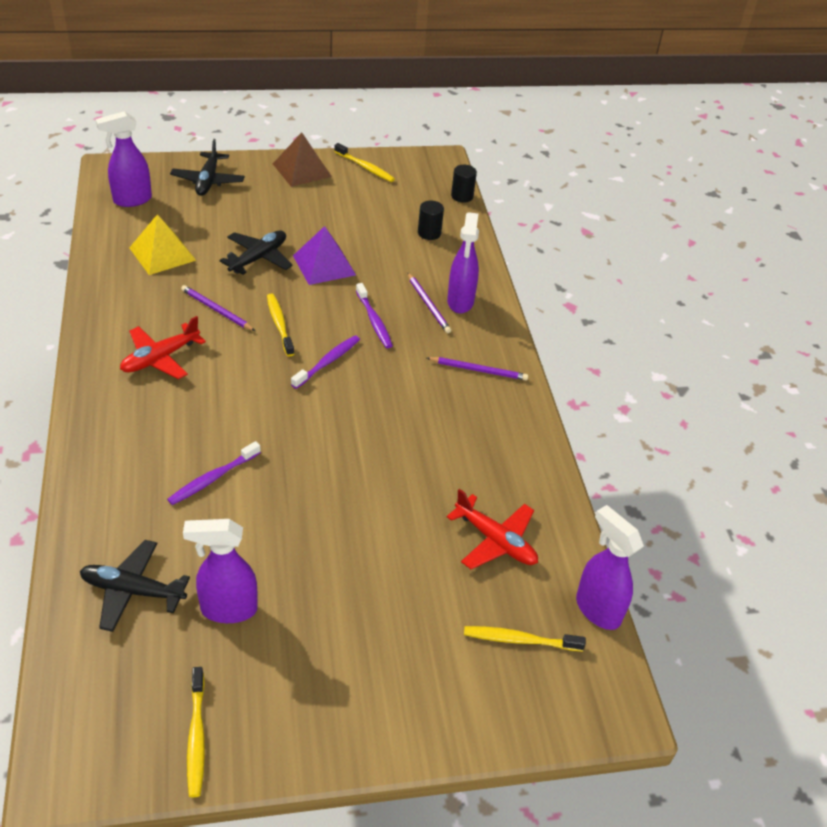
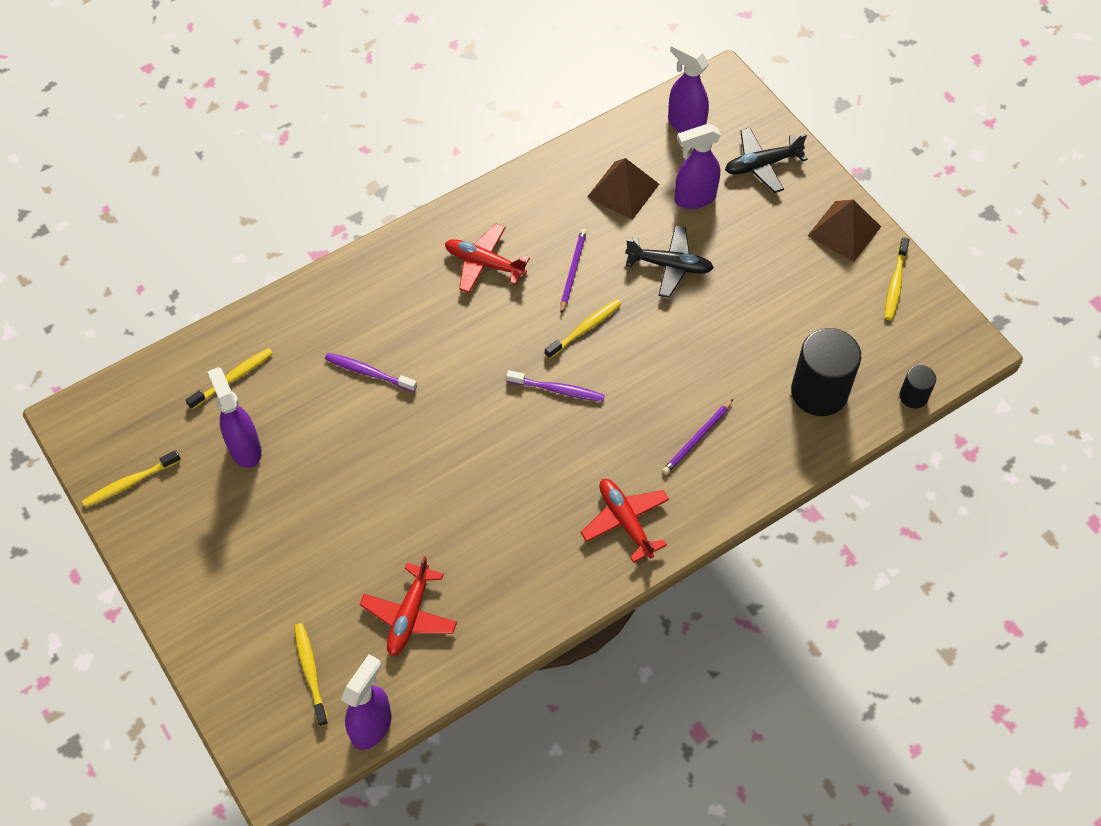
camera: 70 degrees right, 15 degrees up
(133, 591) = (233, 378): black plane -> yellow toothbrush
(162, 254) = (623, 190): yellow pyramid -> brown pyramid
(324, 265) = (697, 323): purple pyramid -> none
(374, 321) = (640, 402): purple toothbrush -> none
(429, 233) = (819, 392): black cylinder -> black cylinder, size x2.00
(460, 302) = (721, 466): purple spray bottle -> purple spray bottle (694, 198)
(479, 370) = (625, 521): purple pencil -> red plane

